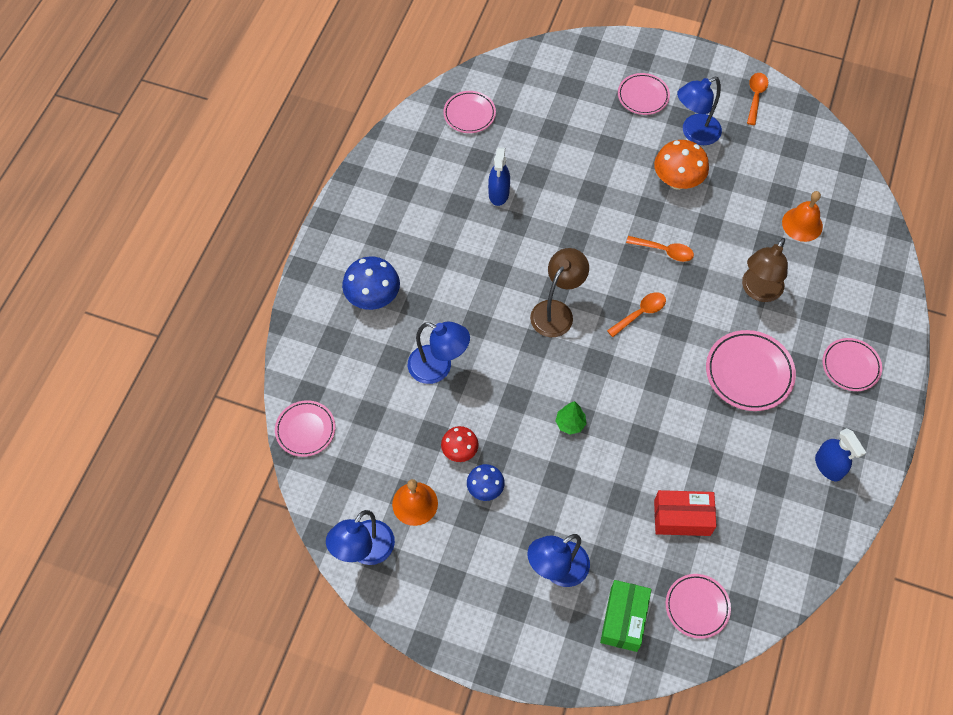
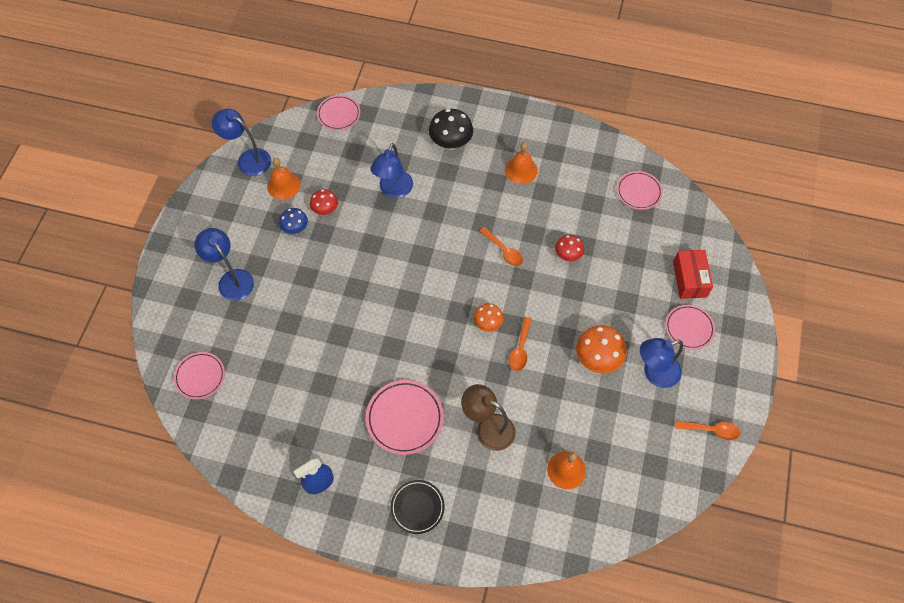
camera: 85 degrees right, 0 degrees up
(373, 297) = (451, 143): blue mushroom -> black mushroom
(425, 225) = (521, 170): none -> orange bell
(499, 193) = (560, 219): blue spray bottle -> none
(547, 192) = (568, 255): none -> red mushroom
(556, 311) = (451, 268): brown lamp -> none
(570, 423) = (351, 282): green tree -> none
(623, 619) = (193, 325): green box -> none
(632, 279) = (488, 323): none -> orange mushroom
(640, 313) = (455, 331): orange spoon -> orange spoon (504, 251)
(682, 518) = (272, 365): red box -> red box (689, 279)
(694, 133) = (654, 373): blue lamp -> blue lamp turned 75 degrees counterclockwise
(850, 366) = (417, 507): pink plate -> black plate

